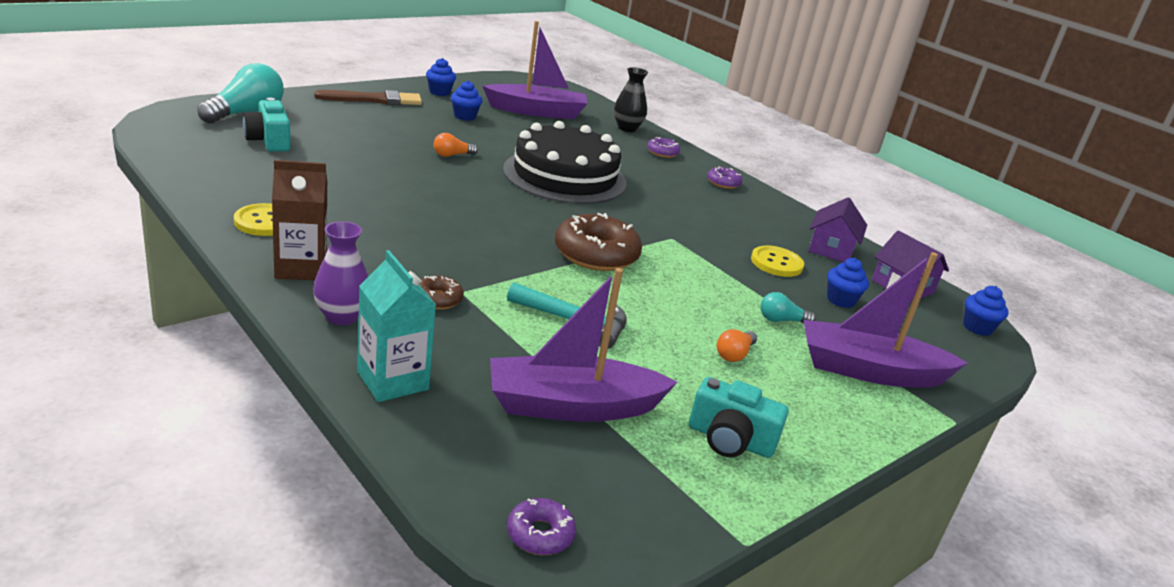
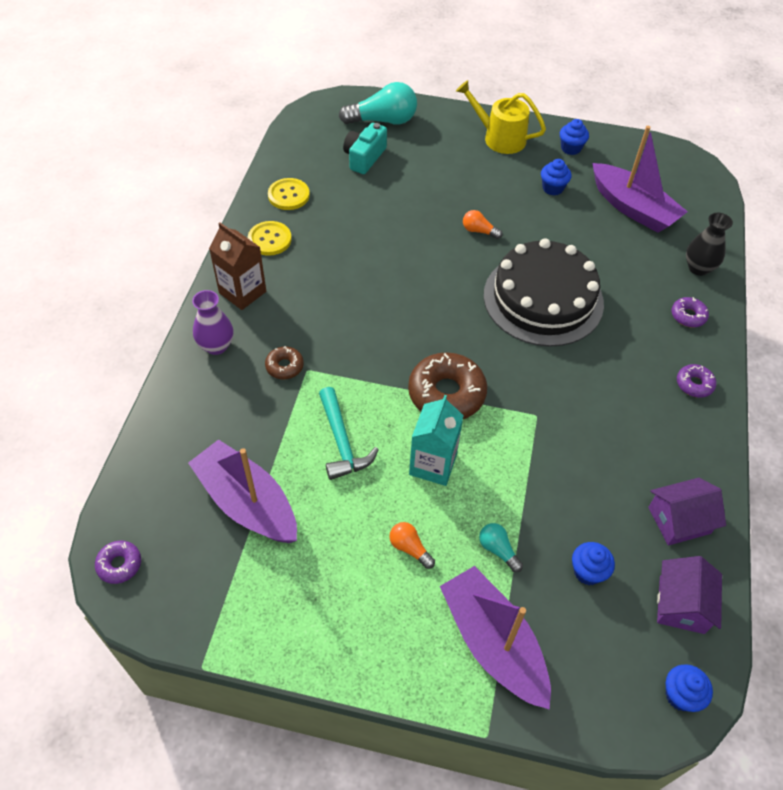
camera: 55 degrees right, 25 degrees up
(374, 100) = (499, 138): brown brush -> yellow watering can
(393, 380) = (182, 412): turquoise carton -> turquoise carton (433, 464)
(730, 440) = (300, 602): turquoise camera -> none
(734, 354) = (410, 548): orange light bulb -> orange light bulb turned 45 degrees clockwise
(776, 263) = (592, 498): yellow button -> yellow button (288, 195)

